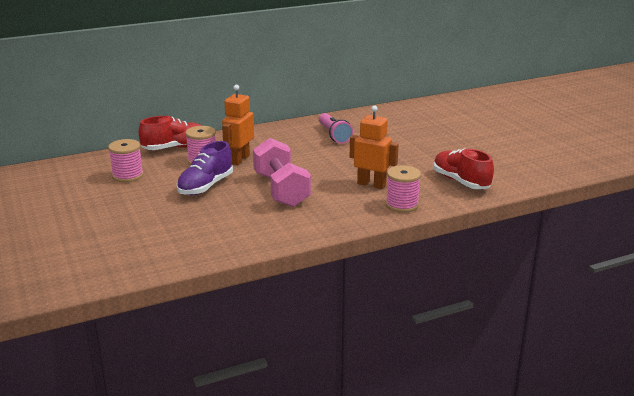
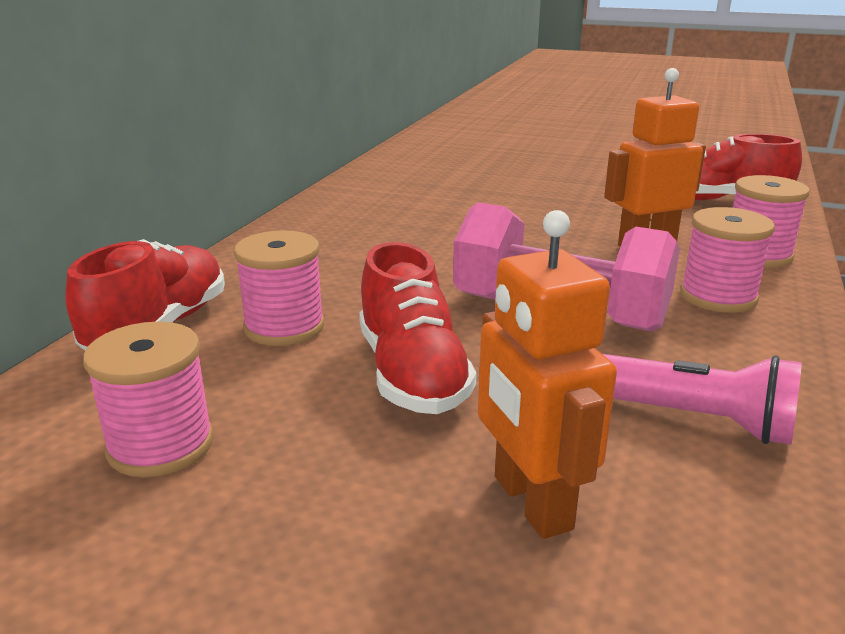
camera: 45 degrees left, 0 degrees up
(205, 186) = (412, 374): purple shoe -> red shoe
(239, 159) = (353, 293): orange robot -> orange robot (531, 503)
(334, 135) = (415, 202): pink flashlight -> pink flashlight (693, 419)
(343, 209) = (718, 297): none -> pink spool

